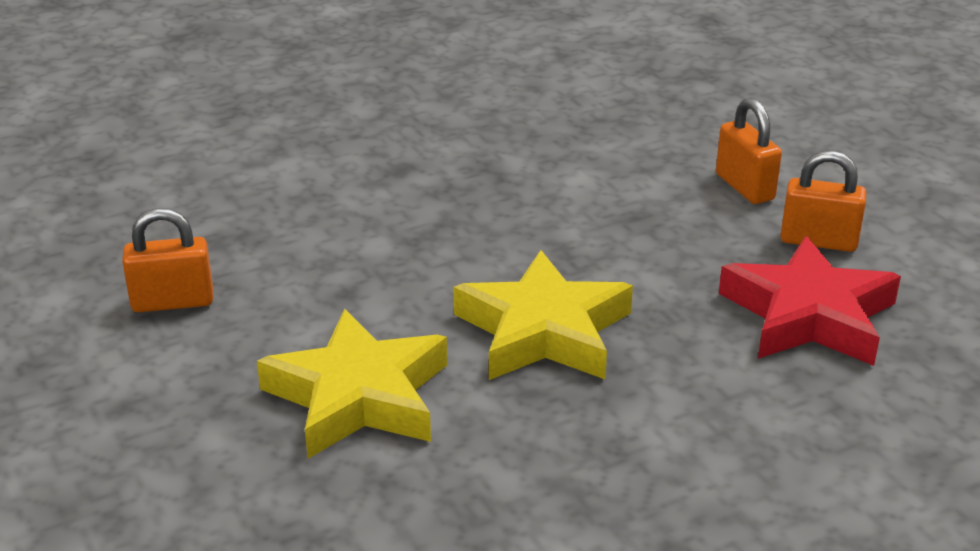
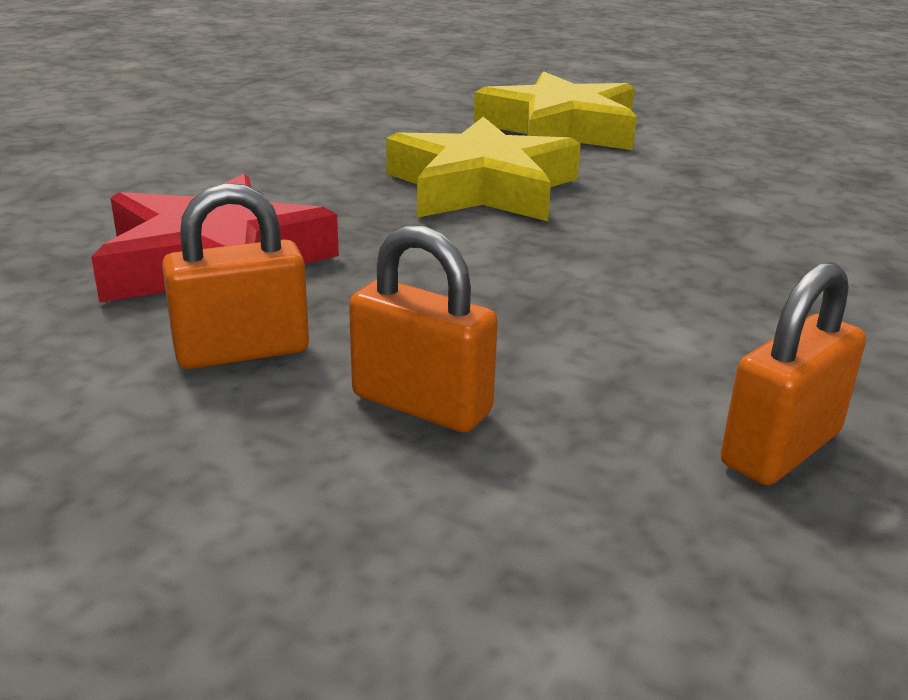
camera: 145 degrees right, 5 degrees down
(173, 302) = (795, 137): orange padlock -> orange padlock (780, 448)

